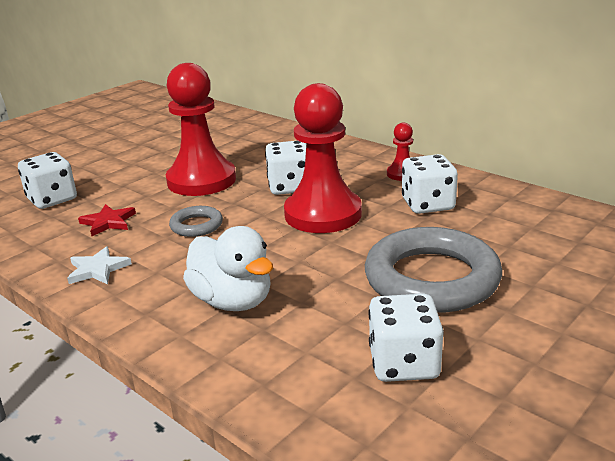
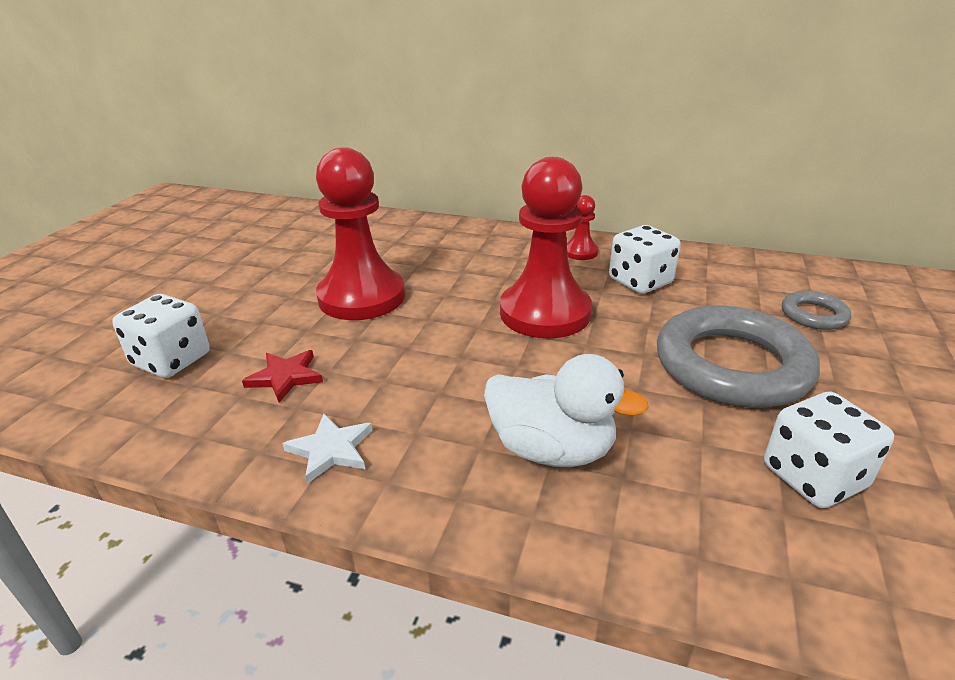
camera: 25 degrees left, 5 degrees up
(196, 225) = (410, 357): grey ring -> grey ring (813, 315)
(290, 187) = (476, 287): white dice -> none

